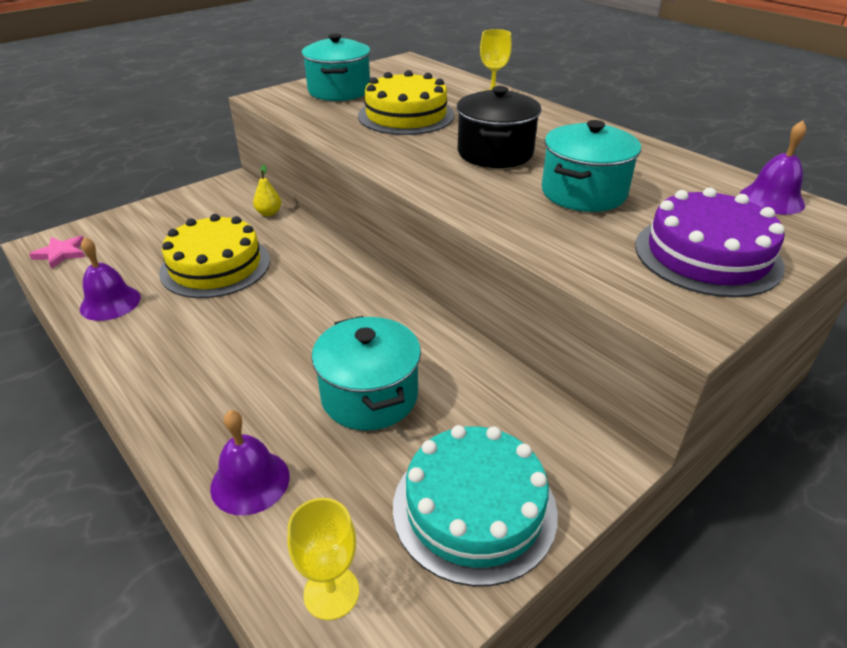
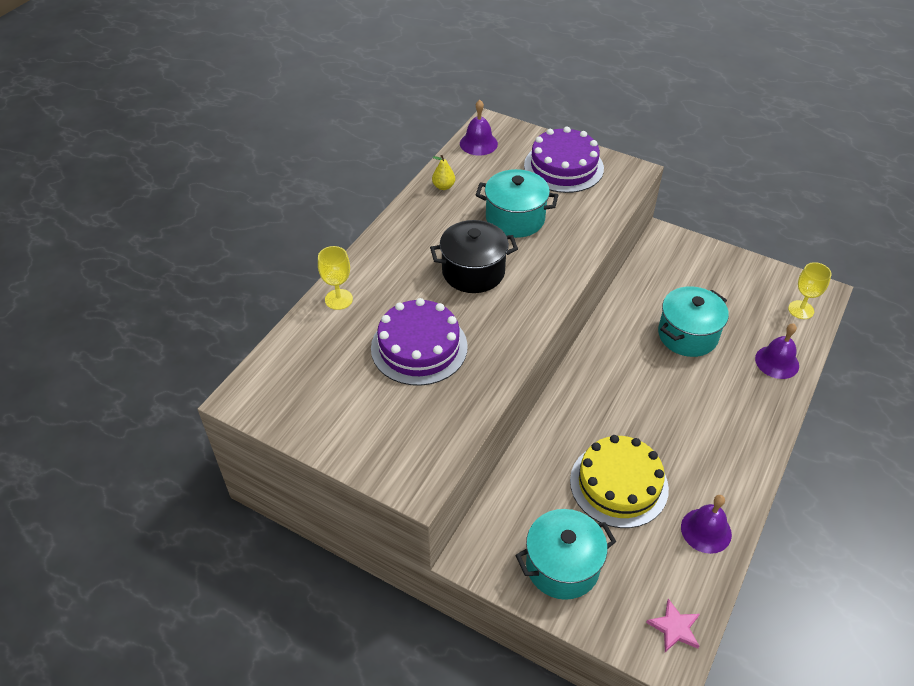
camera: 110 degrees left, 10 degrees up
(269, 213) = (517, 488): yellow pear -> yellow pear (443, 186)
(339, 91) = (371, 424): turquoise pot -> turquoise pot (562, 566)
(406, 115) = (419, 347): yellow cake -> purple cake
(474, 508) = (726, 276): turquoise cake -> none

